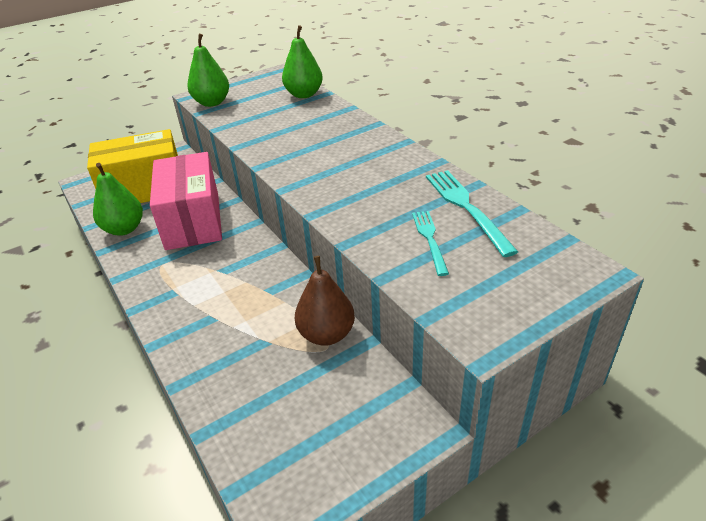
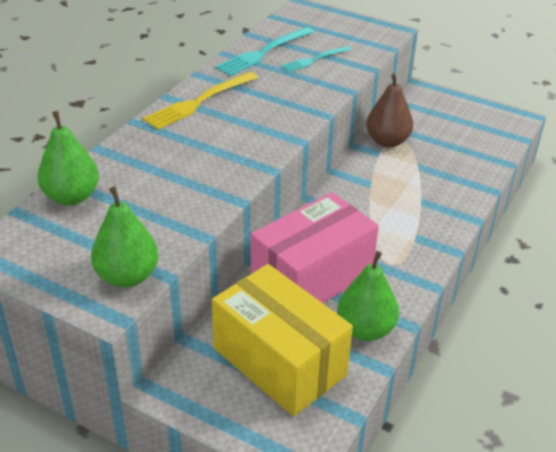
camera: 120 degrees left, 0 degrees up
(387, 153) = (198, 102): none -> yellow fork

